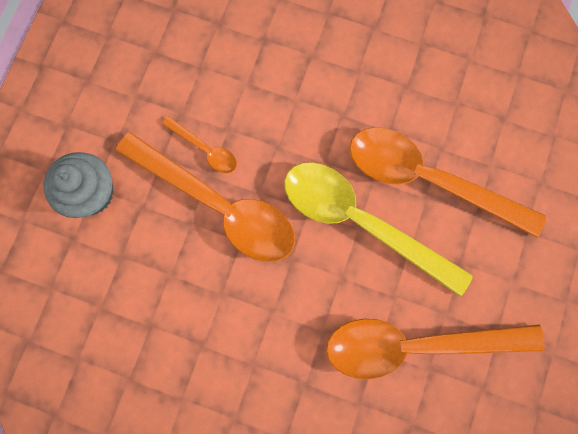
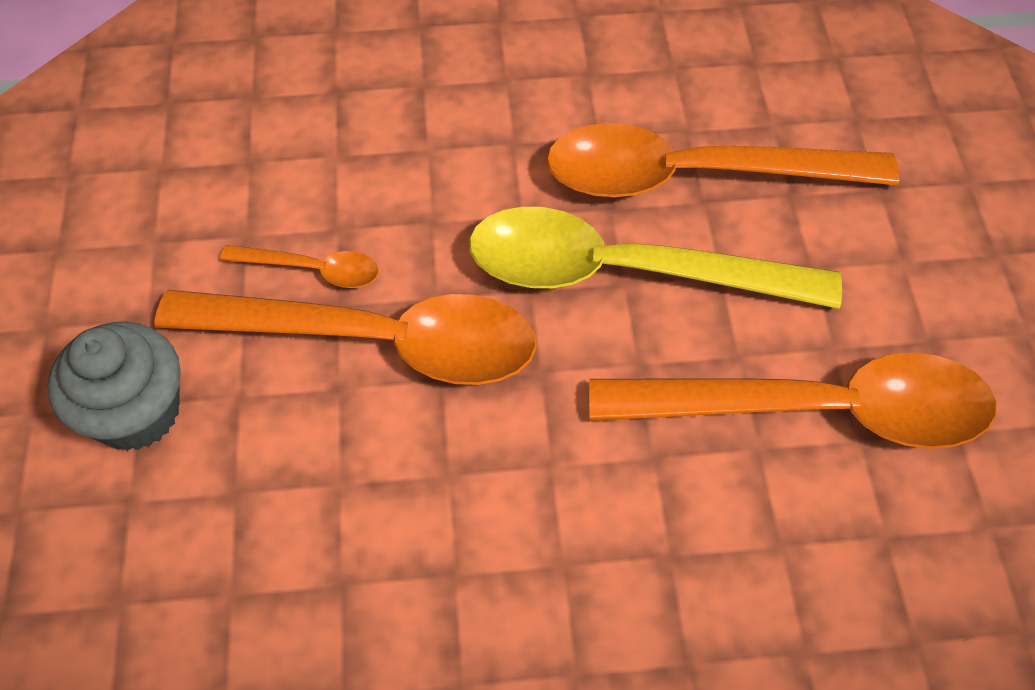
camera: 25 degrees left, 20 degrees down
(416, 344) = (815, 410): orange spoon -> orange spoon turned 150 degrees counterclockwise

